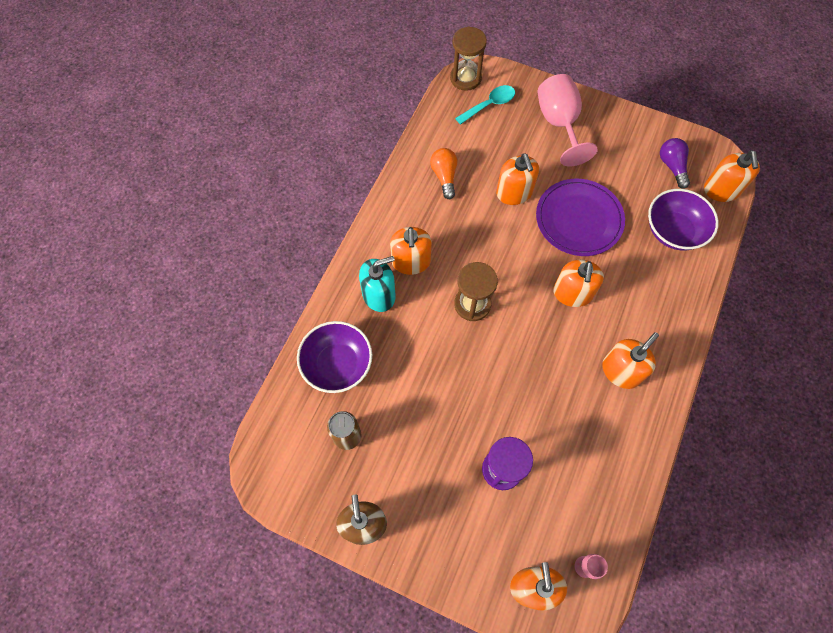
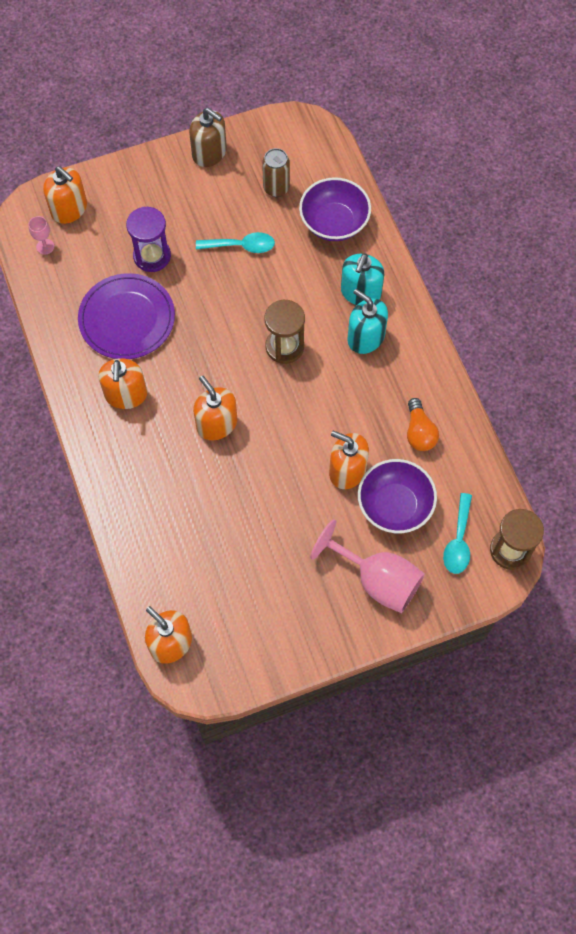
camera: 135 degrees right, 0 degrees up
(411, 261) = (365, 337): orange soap dispenser -> turquoise soap dispenser
(425, 411) = (241, 246): none -> turquoise spoon
(444, 176) = (419, 432): orange light bulb -> orange light bulb turned 45 degrees clockwise
(579, 219) = (270, 495): purple plate -> purple plate (127, 319)
(672, 166) = (235, 628): purple light bulb -> none
(673, 231) = (181, 558): purple bowl -> purple bowl (394, 505)

